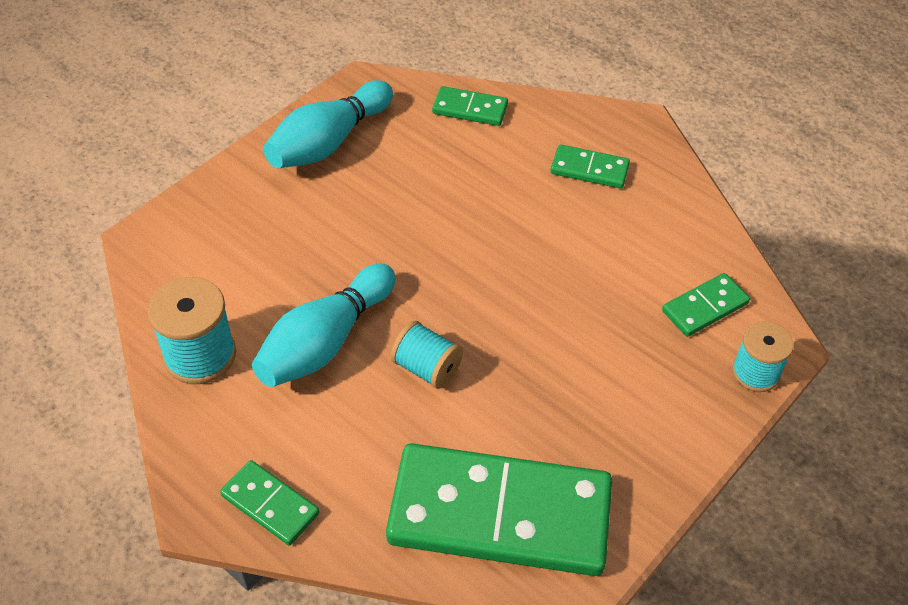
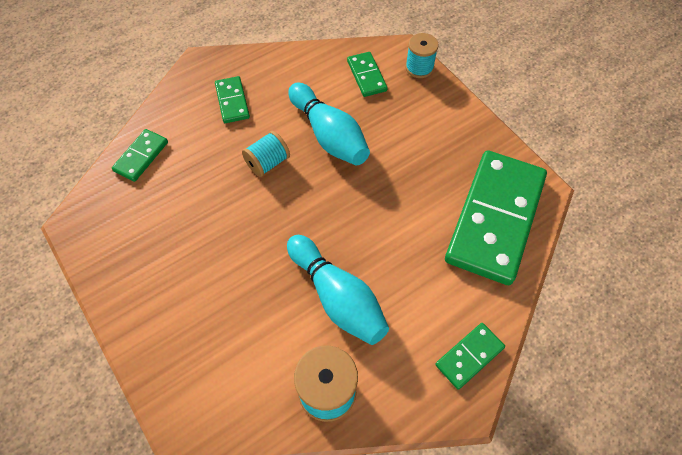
camera: 75 degrees left, 10 degrees up
(329, 142) = (133, 261): turquoise bowling pin -> turquoise bowling pin (329, 135)
(427, 368) = (376, 236): turquoise spool -> turquoise spool (267, 162)
(589, 169) = (232, 101): green domino -> green domino turned 45 degrees counterclockwise

